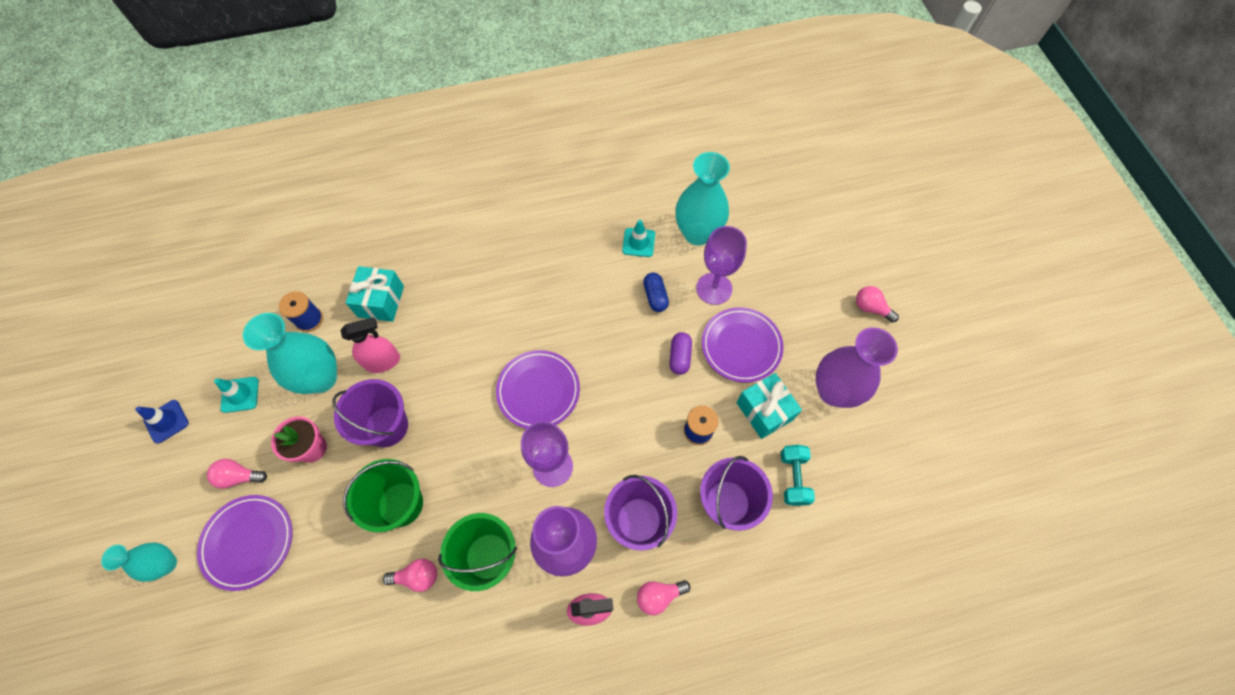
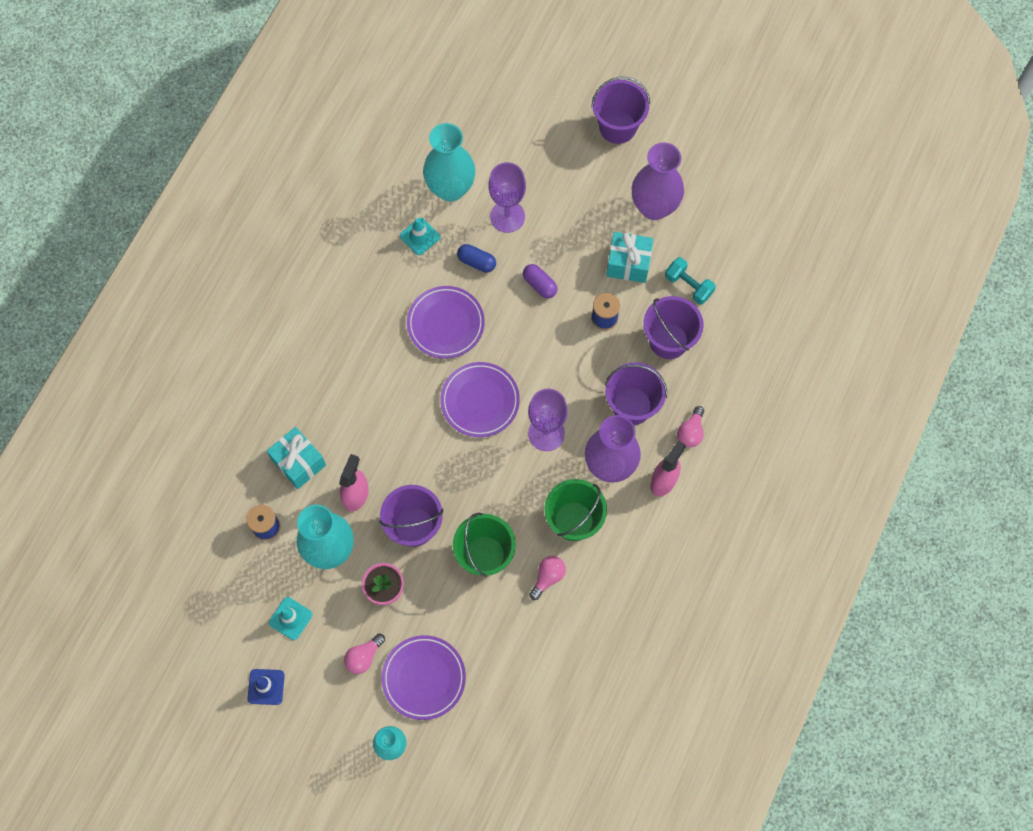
camera: 50 degrees left, 5 degrees up
(741, 346) = (568, 237): purple plate -> purple plate (445, 324)
(870, 308) = (617, 127): pink light bulb -> purple bucket

